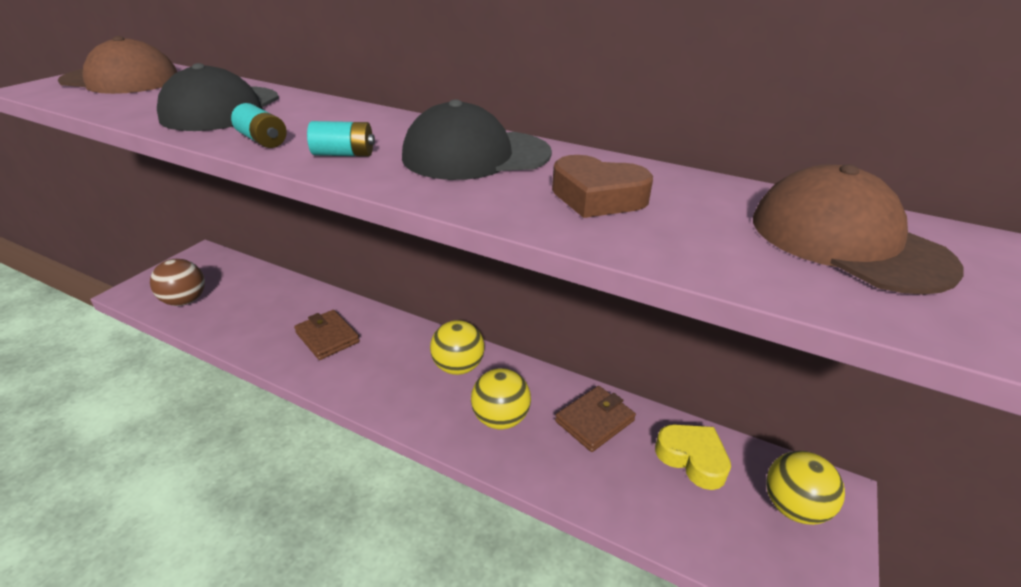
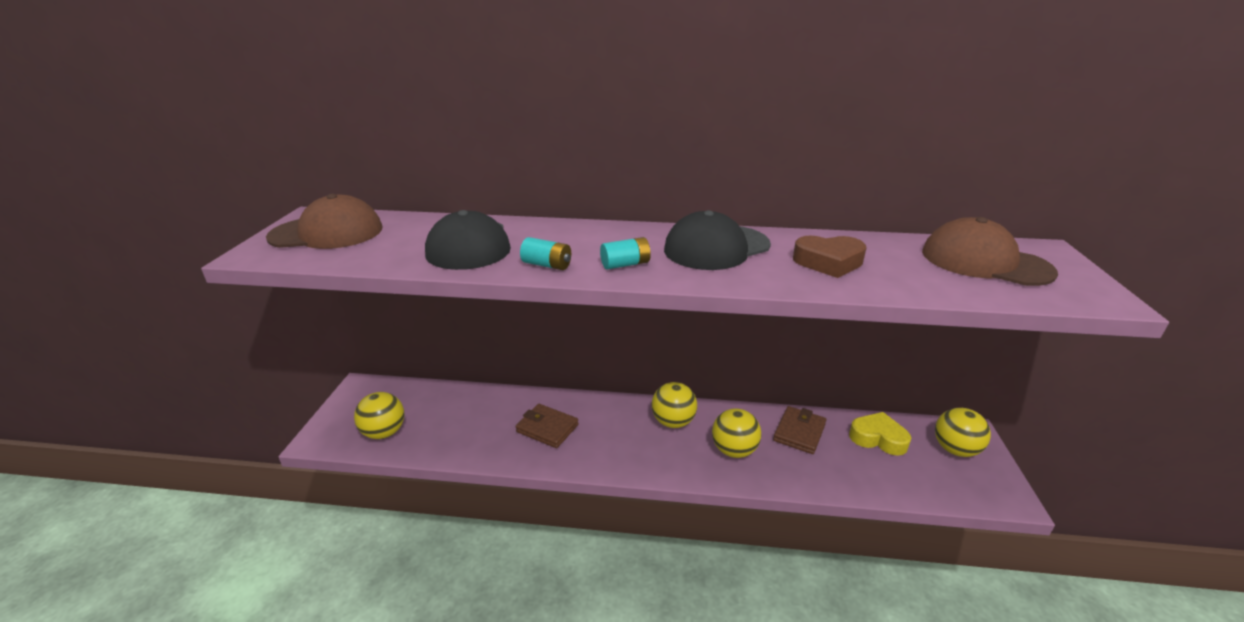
camera: 20 degrees left, 5 degrees down
(185, 301) = (384, 432): brown ball -> yellow ball

